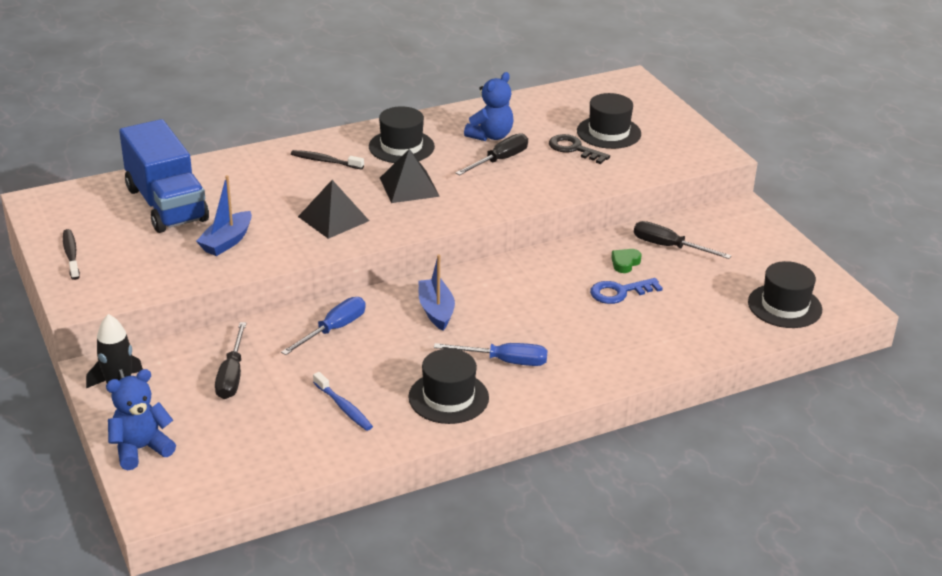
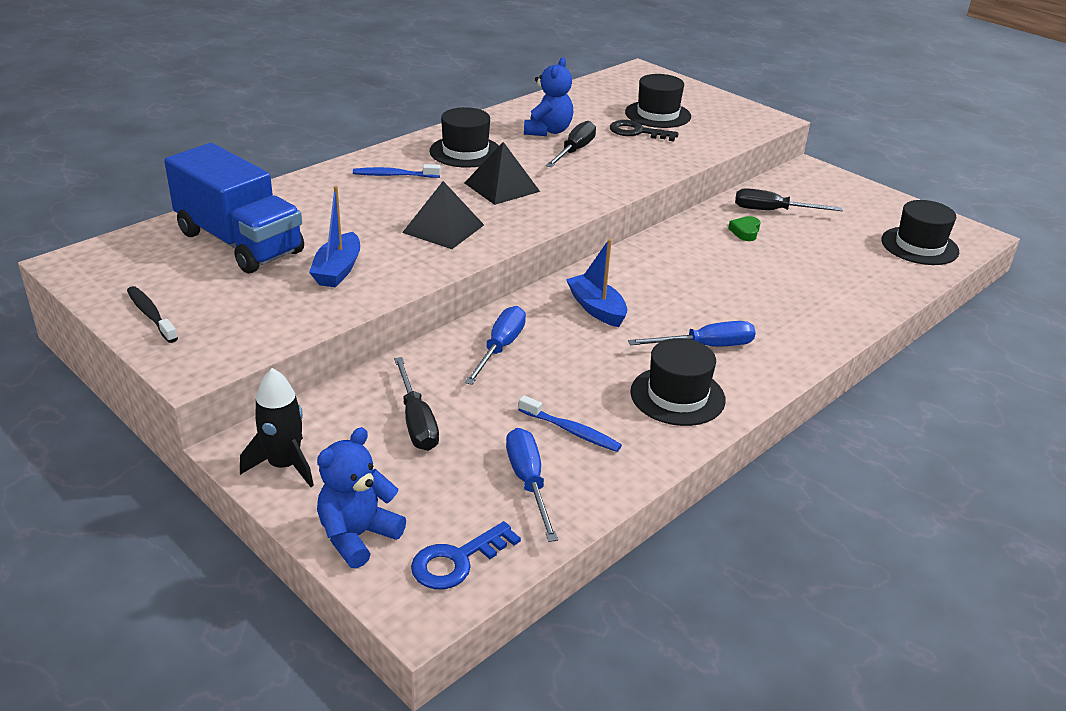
camera: 20 degrees left, 0 degrees up
(285, 438) = (528, 482): none -> blue screwdriver
(325, 161) = (394, 175): black toothbrush -> blue toothbrush
(619, 292) = (762, 259): blue key -> blue key (457, 561)

